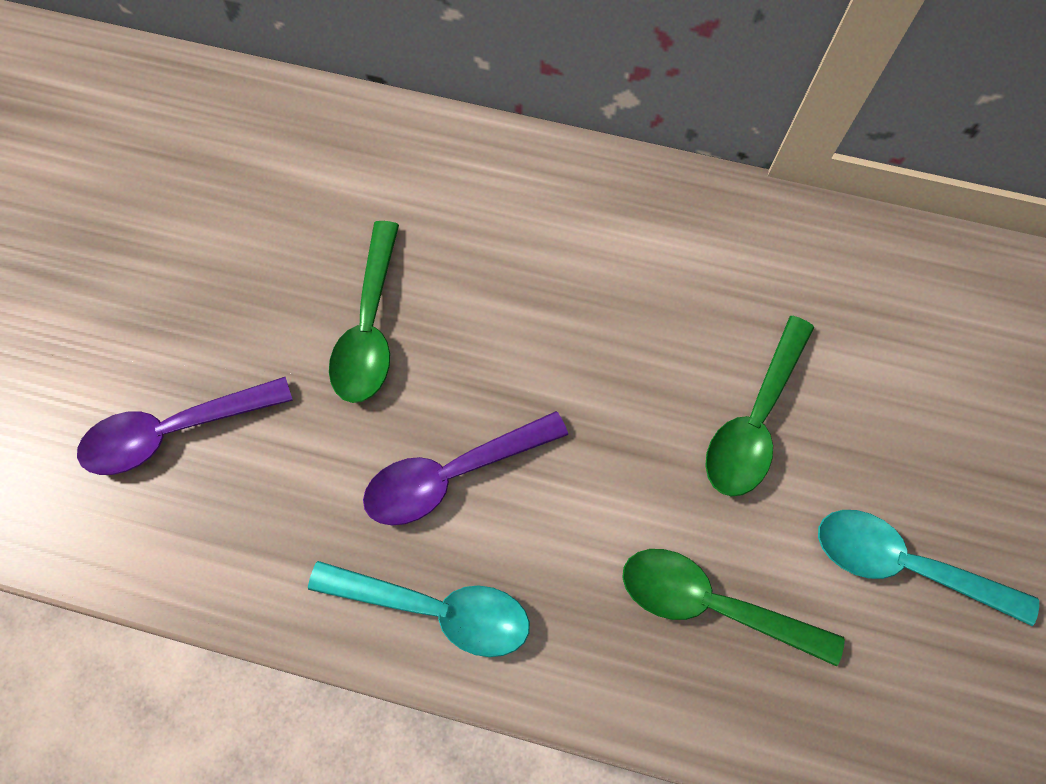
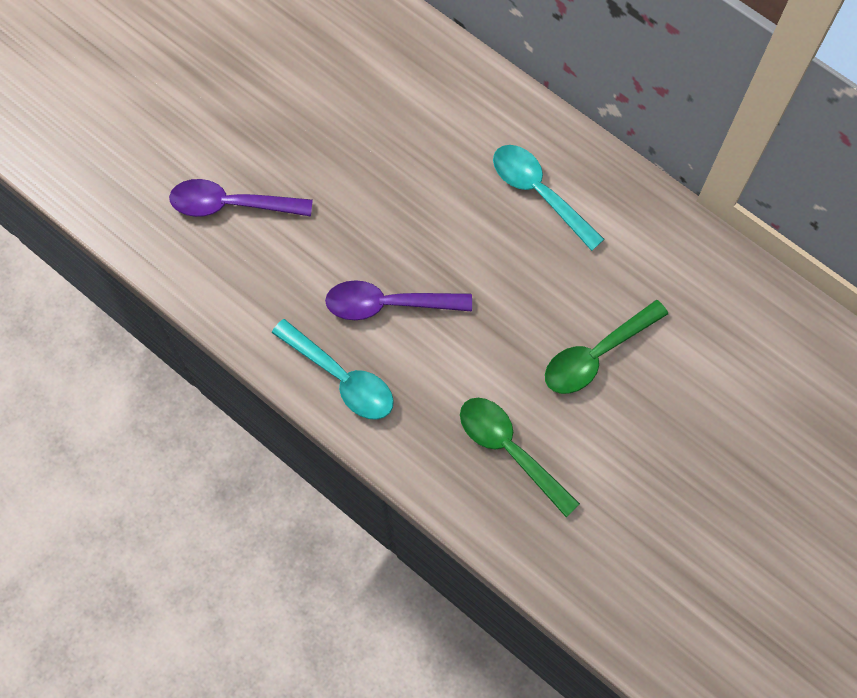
camera: 25 degrees right, 0 degrees up
(370, 327) = (379, 190): green spoon -> none
(904, 565) = (643, 482): turquoise spoon -> turquoise spoon (539, 193)

